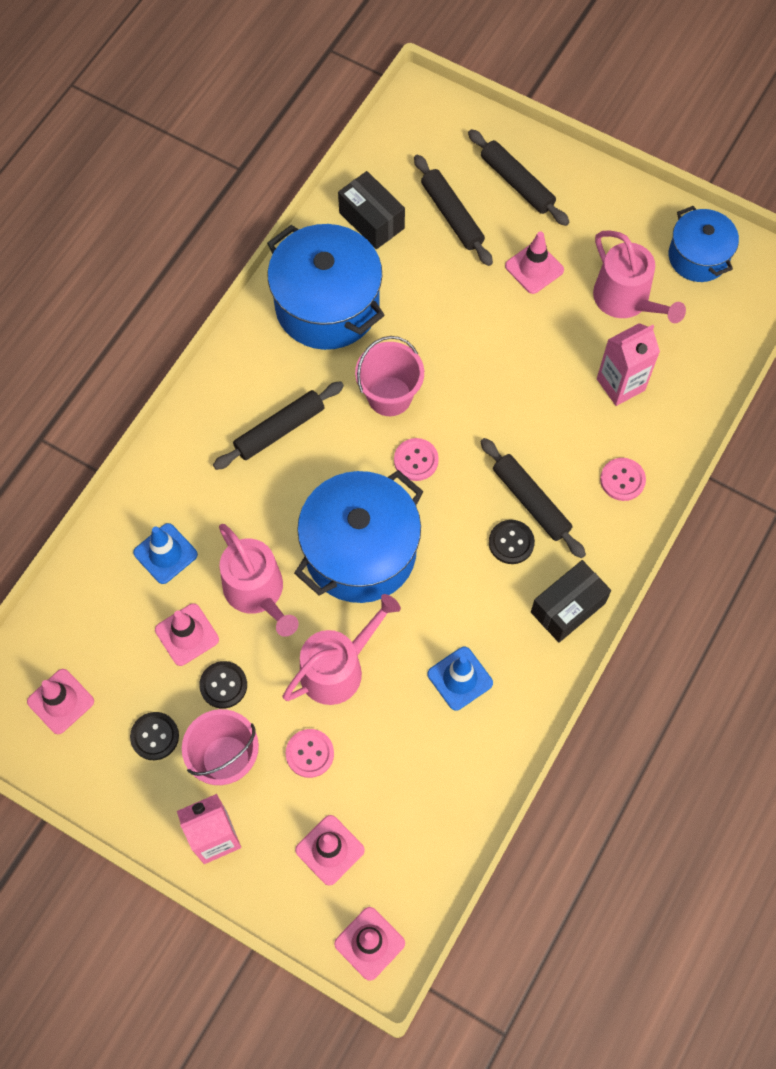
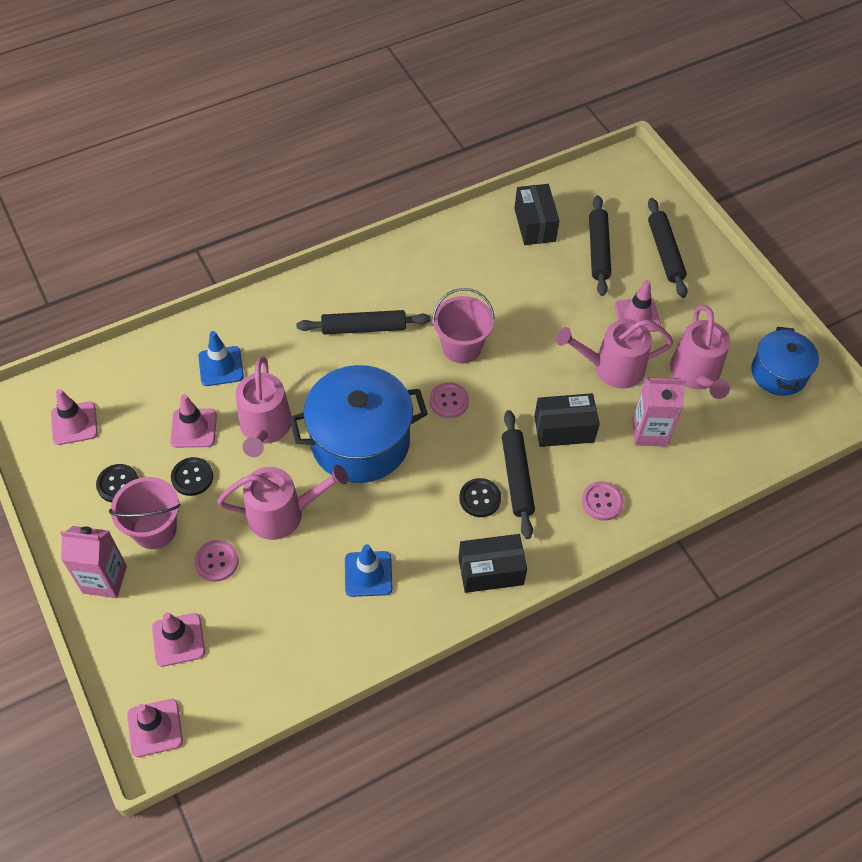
camera: 30 degrees right, 10 degrees down
(327, 306) = (460, 264): blue pot -> none
(542, 427) = (564, 429): none -> black box
(545, 337) = (612, 367): none -> pink watering can

